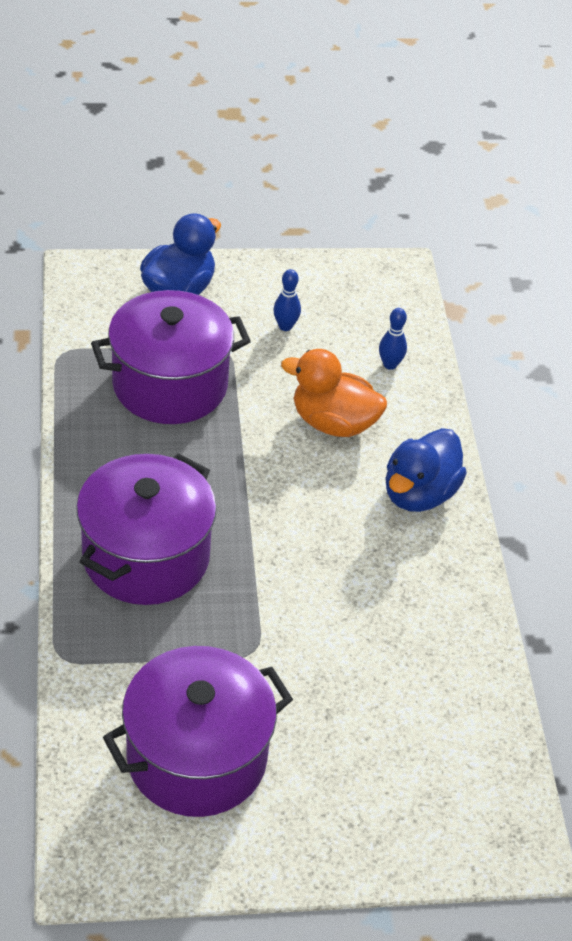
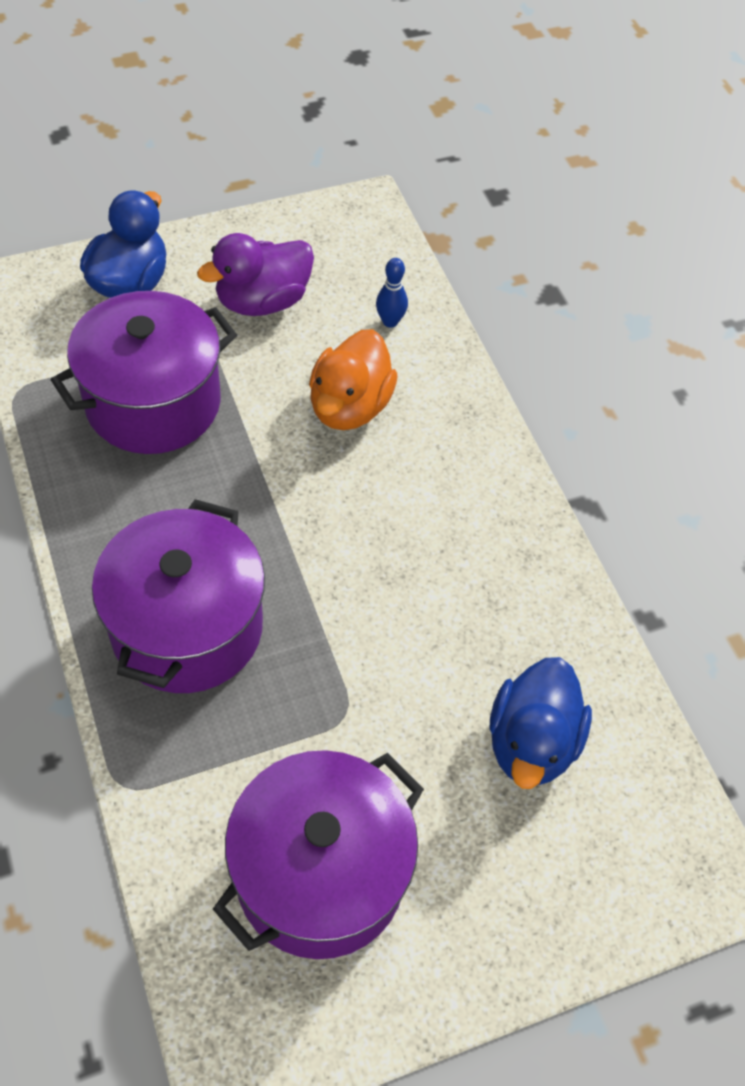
camera: 15 degrees left, 10 degrees up
(285, 326) = (262, 301): blue bowling pin -> purple duck
(333, 423) = (349, 406): orange duck -> orange duck turned 75 degrees counterclockwise
(419, 494) = (468, 470): blue duck -> blue duck (531, 742)

